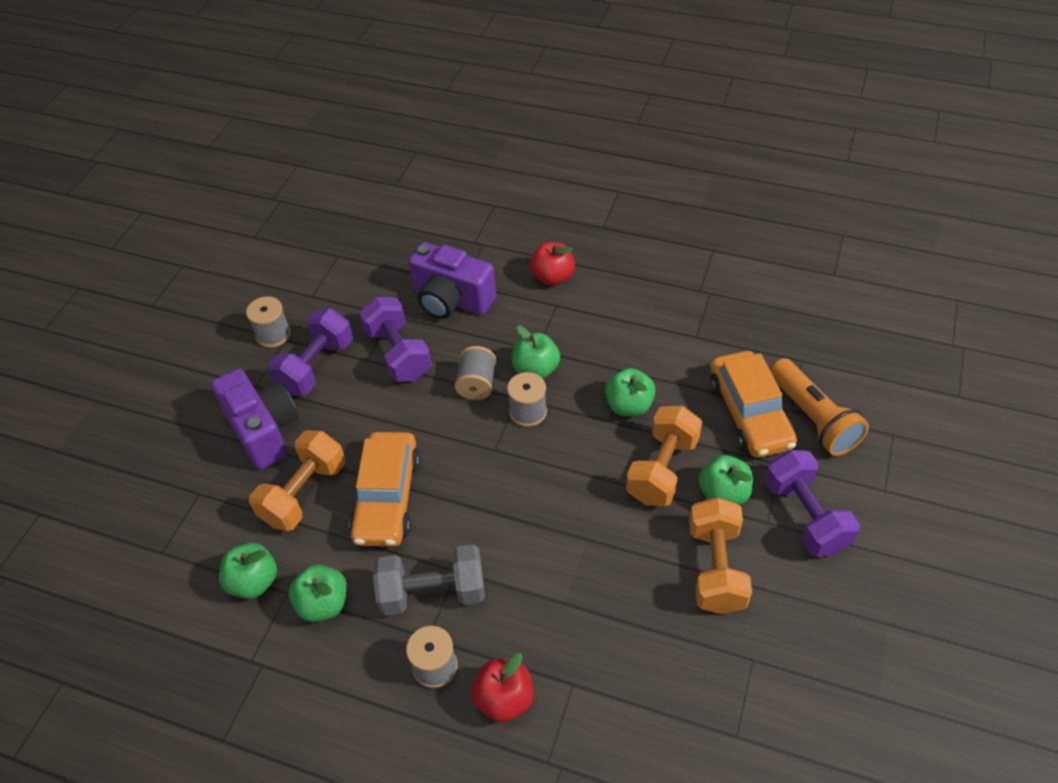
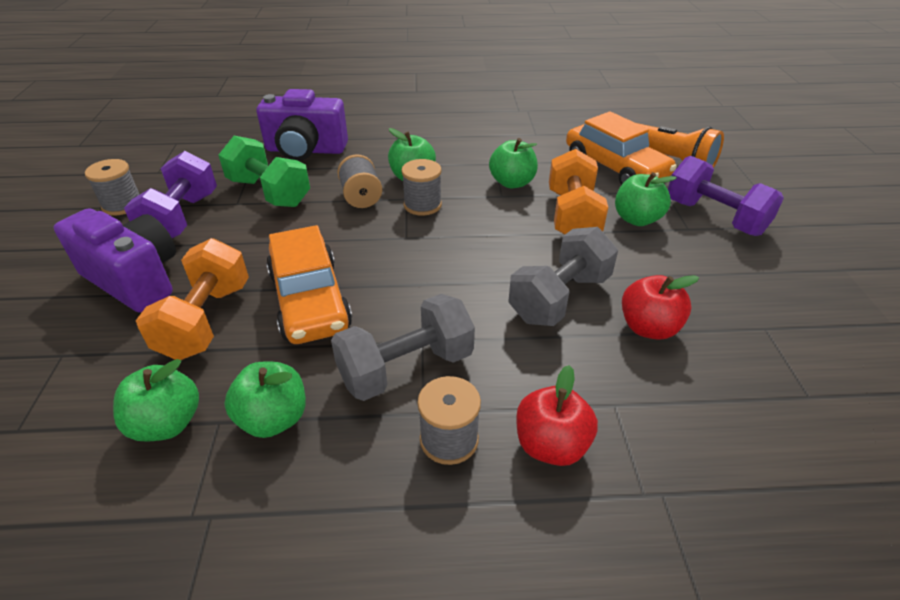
camera: 25 degrees left, 10 degrees down
(398, 353) = (269, 192): purple dumbbell -> green dumbbell
(553, 277) = (392, 122): red apple -> red apple (648, 328)
(591, 564) = (559, 298): none -> grey dumbbell
(715, 568) = (674, 270): orange dumbbell -> none

